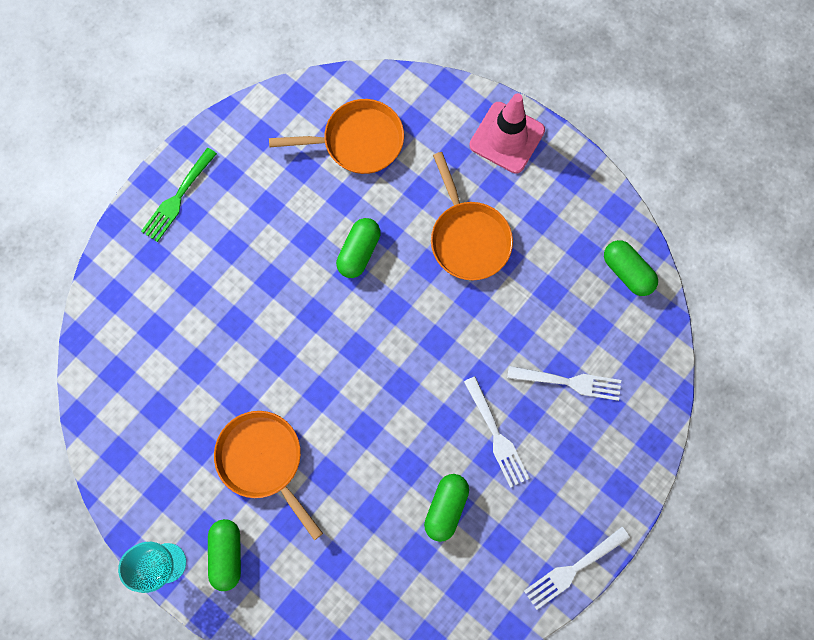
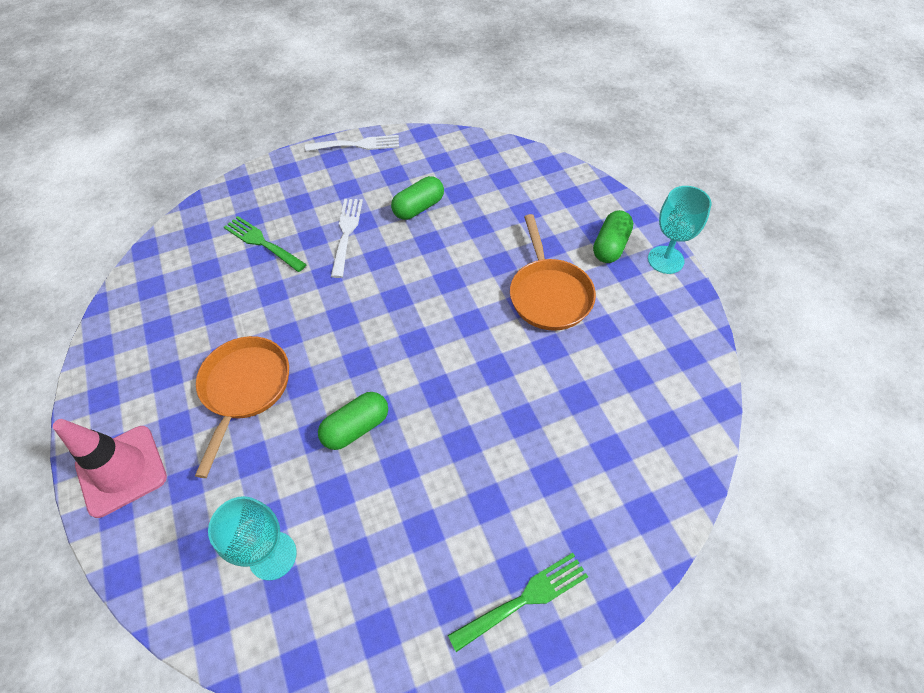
camera: 150 degrees left, 20 degrees down
(358, 141) = (272, 555): orange pan -> turquoise goblet
(569, 382) = (262, 243): white fork -> green fork
(627, 272) = (142, 296): green capsule -> none

